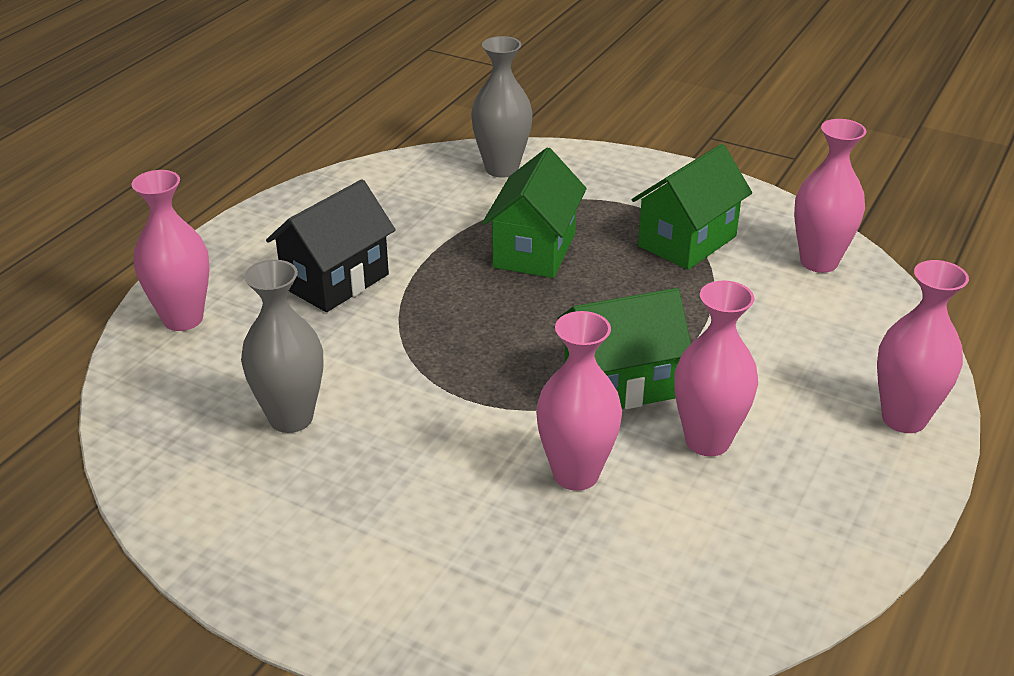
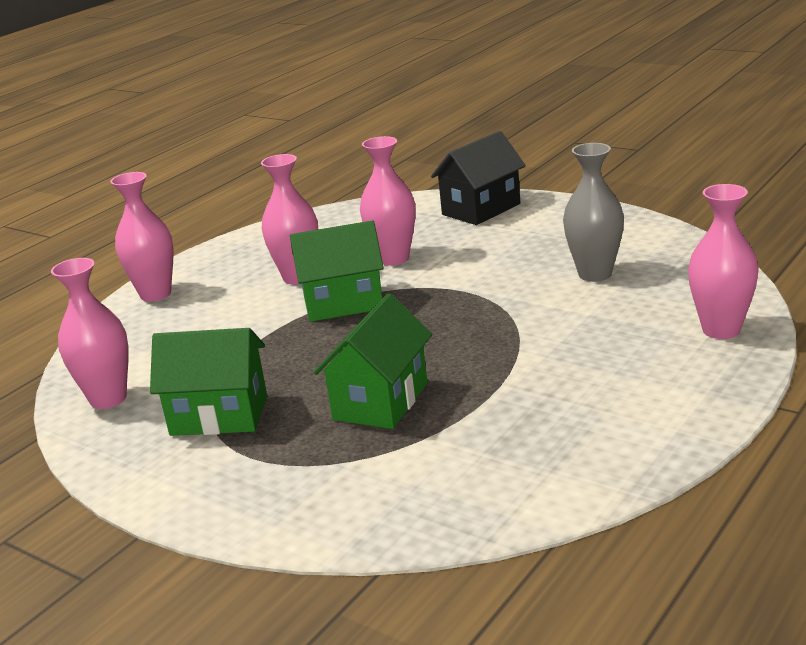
camera: 170 degrees left, 10 degrees down
(335, 281) = (585, 366): black house -> black house (481, 209)
(502, 169) = (394, 506): grey vase -> none
(687, 241) = (219, 415): green house -> green house turned 45 degrees clockwise

